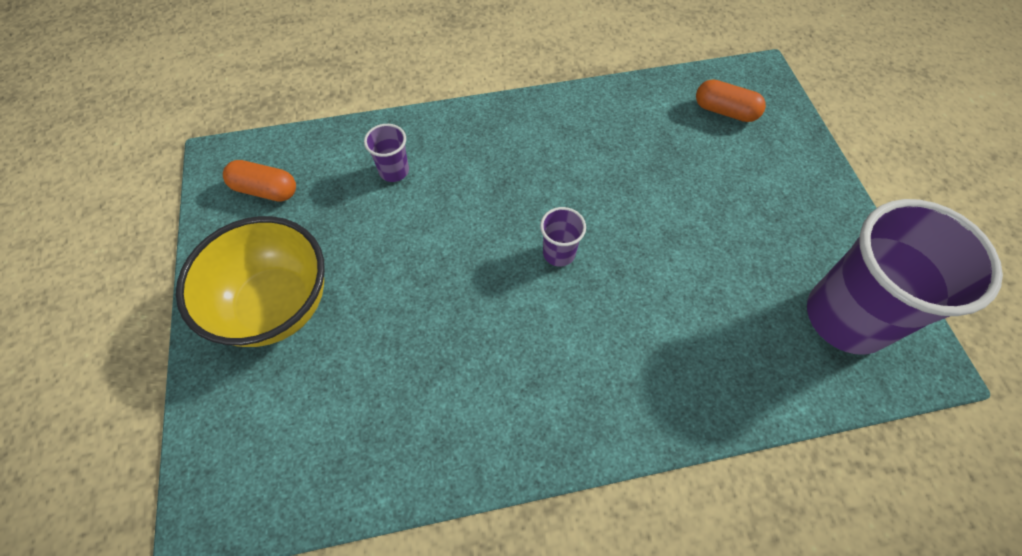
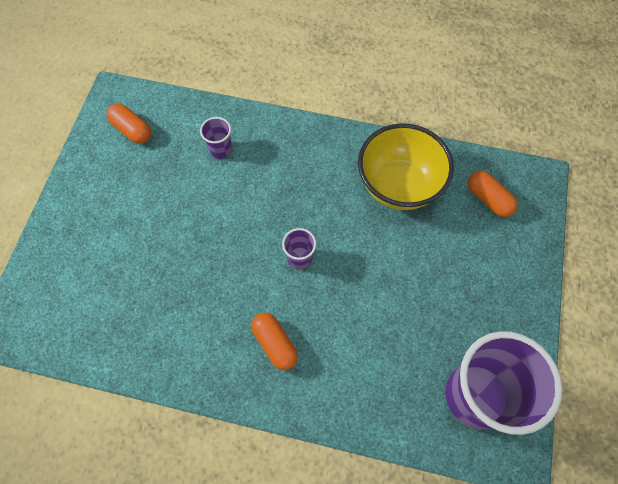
camera: 25 degrees right, 5 degrees up
(276, 306) = (102, 215): yellow bowl -> yellow bowl (398, 185)
(587, 364) = (275, 343): none -> orange capsule

